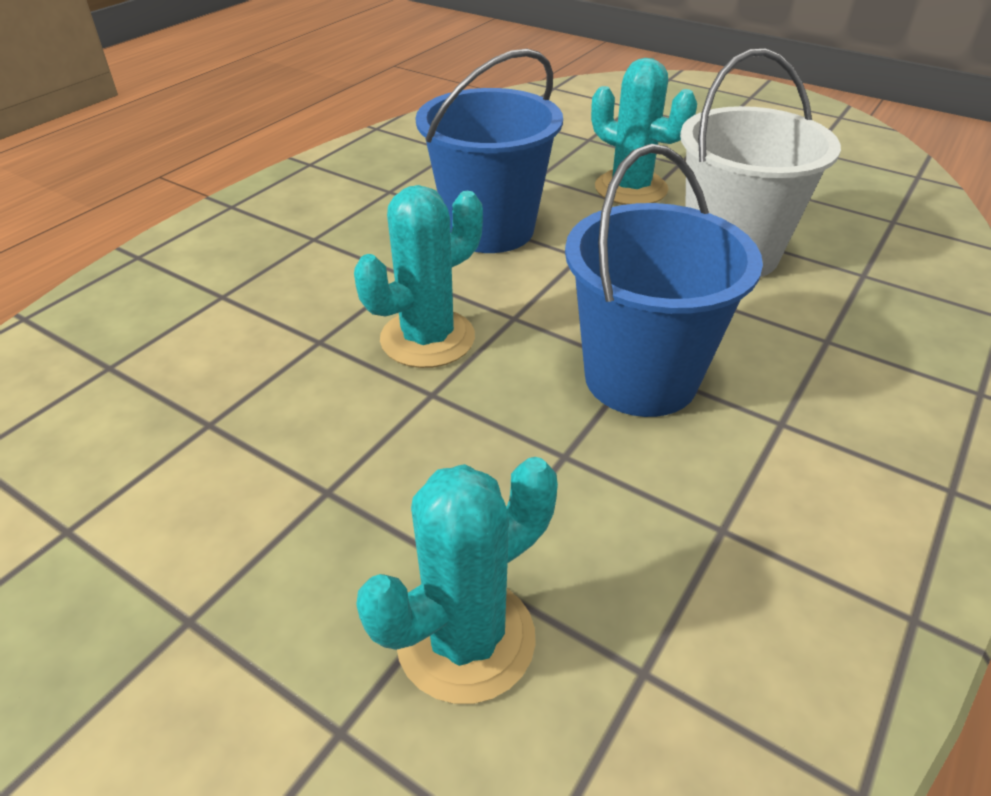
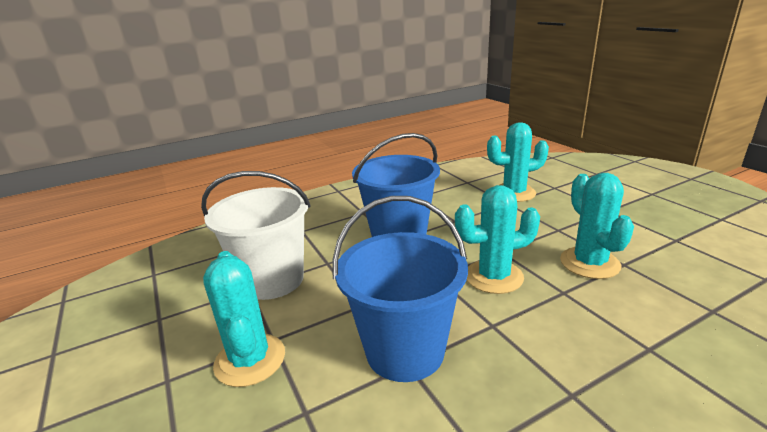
camera: 150 degrees left, 15 degrees down
(271, 408) = (589, 263): none -> turquoise cactus

